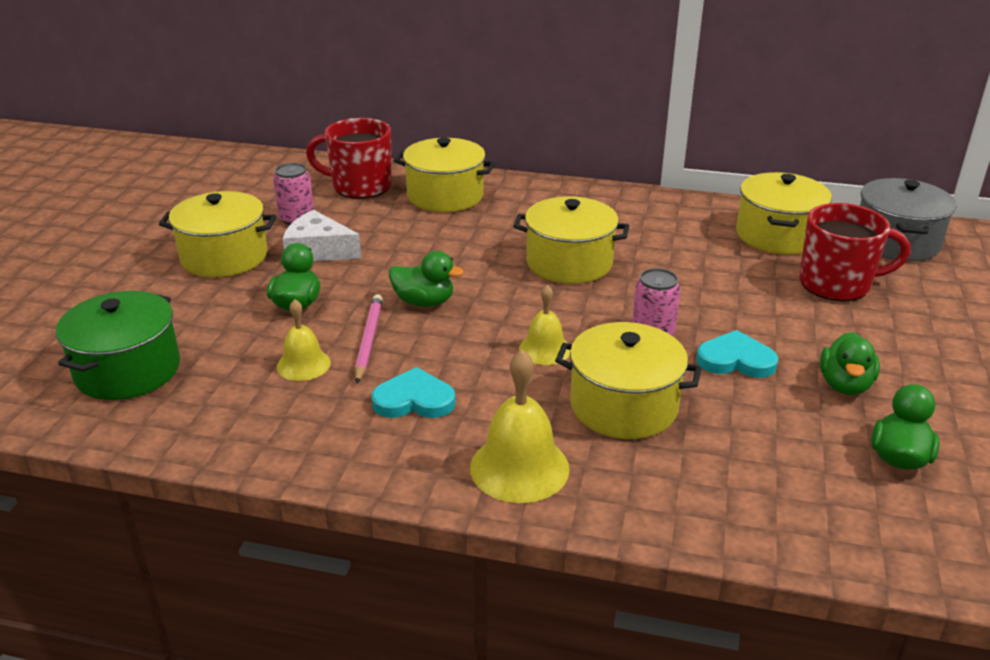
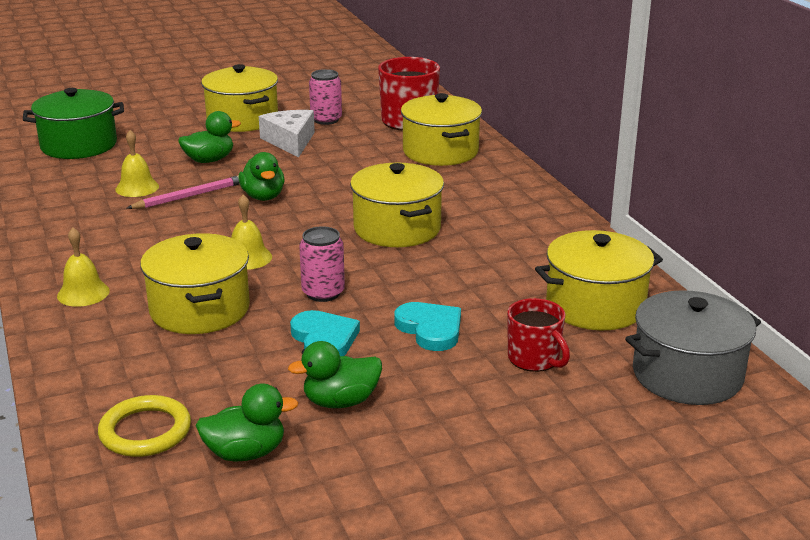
camera: 55 degrees right, 5 degrees down
(414, 400) = (131, 234): turquoise heart -> turquoise heart (430, 329)
(519, 467) = (83, 293): yellow bell -> yellow bell, size x0.62
(831, 503) = (145, 431): none -> yellow ring
(837, 284) = (534, 359): red mug -> red mug, size x0.63

